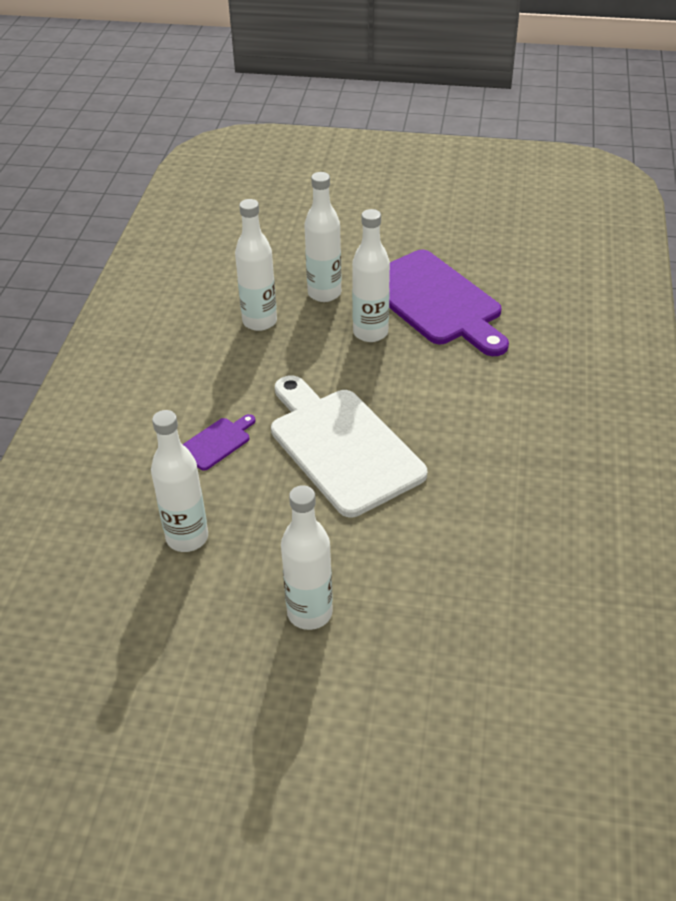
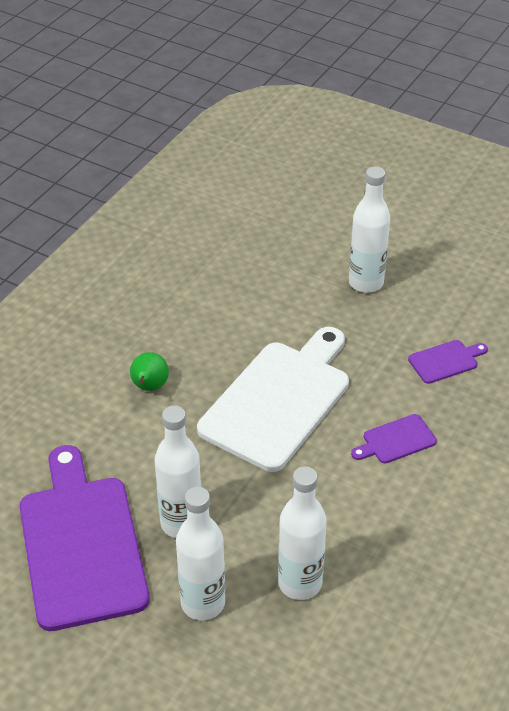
camera: 160 degrees left, 0 degrees up
(187, 537) = (446, 361): white bottle -> purple cutting board
(342, 446) = (279, 400): white cutting board -> white cutting board turned 135 degrees counterclockwise
(471, 423) = (149, 387): none -> green pear

